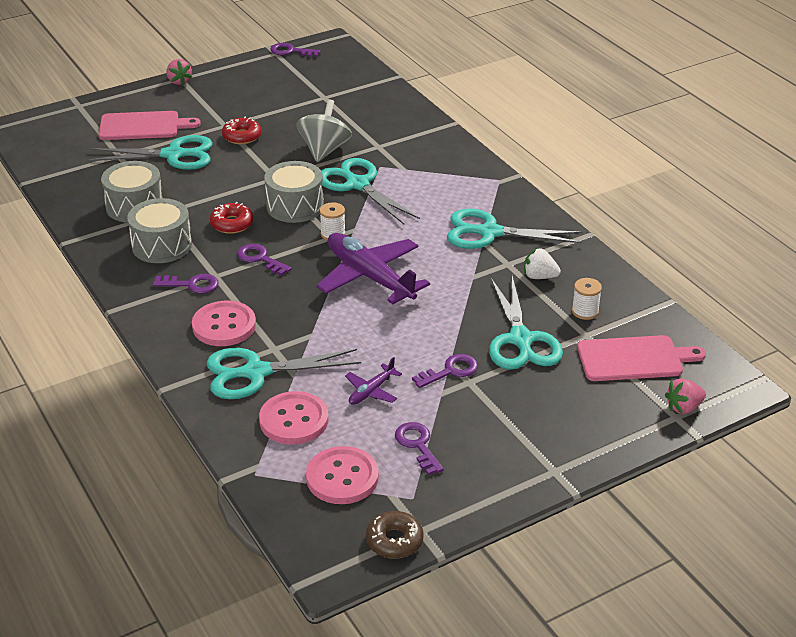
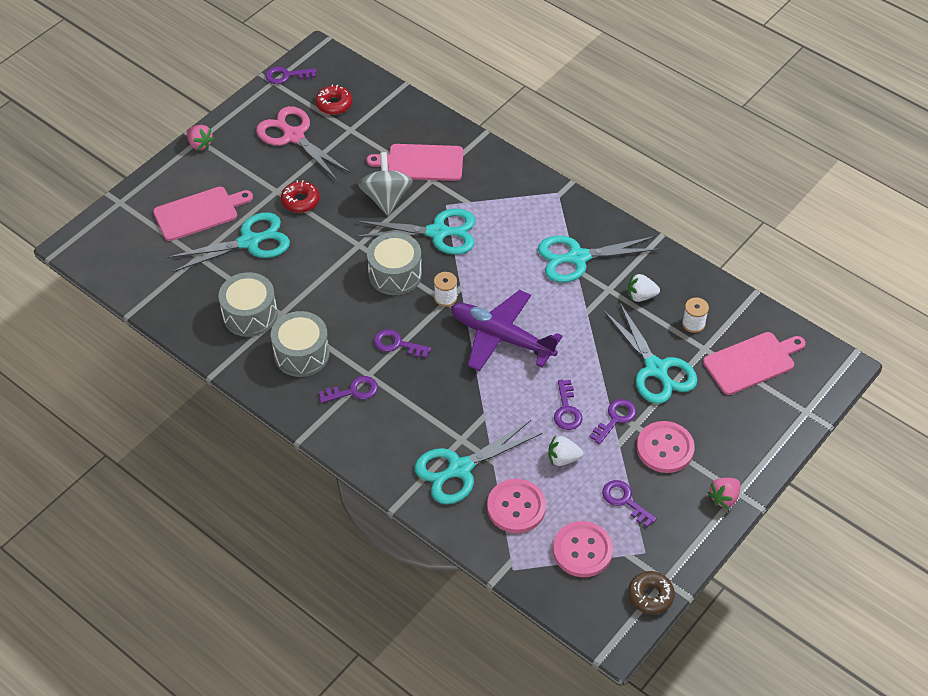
camera: 20 degrees left, 15 degrees up
(224, 326) = (406, 427): pink button -> pink button (665, 448)
(232, 224) = (350, 311): red donut -> red donut (334, 104)
(268, 92) = (294, 136): none -> pink scissors
(358, 185) = (437, 232): turquoise scissors -> turquoise scissors turned 150 degrees clockwise
(371, 391) = (563, 458): purple plane -> white strawberry
(376, 132) = (421, 163): none -> pink cutting board
(401, 351) = (567, 410): none -> purple key
(683, 407) = (808, 400): pink strawberry -> pink strawberry (724, 498)

